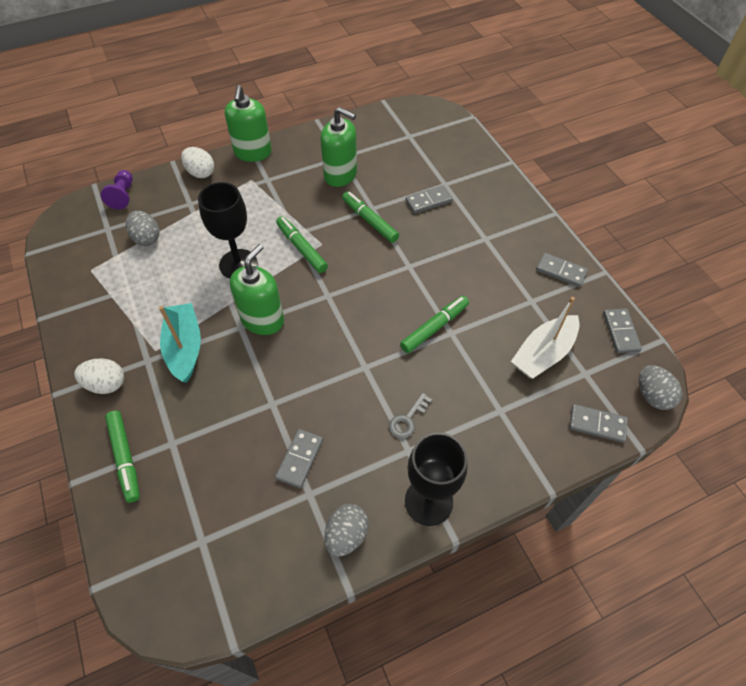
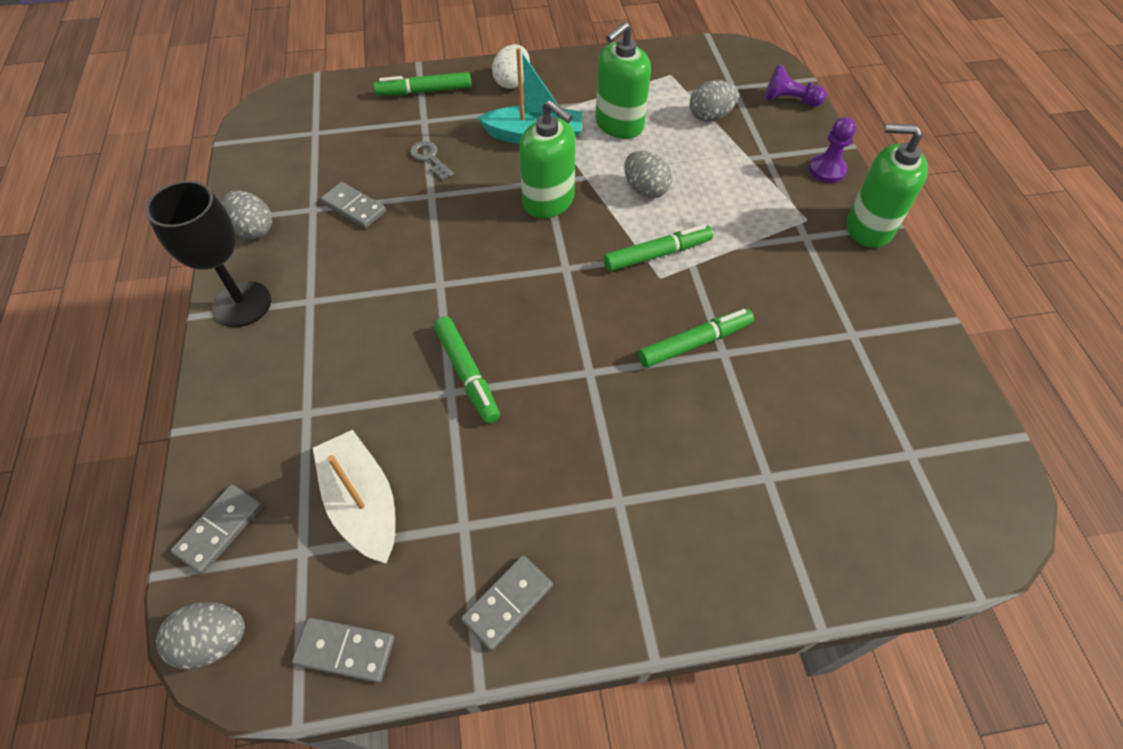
camera: 105 degrees right, 0 degrees up
(200, 173) = (827, 170): white egg -> purple pawn
(238, 264) = (645, 189): black goblet -> grey egg
(340, 175) = (807, 326): green soap dispenser -> green soap dispenser (619, 125)
(408, 419) = (348, 309): grey key -> grey key (429, 158)
(428, 201) = (725, 437): grey domino -> none

